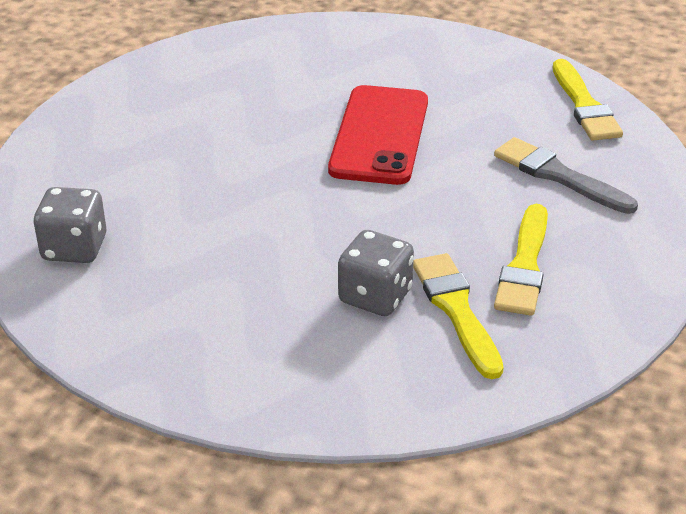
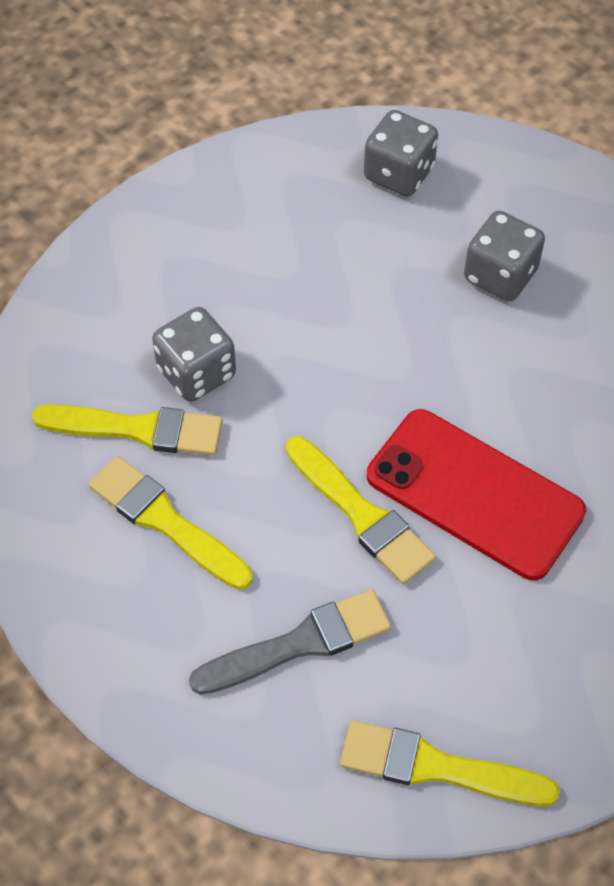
camera: 115 degrees right, 20 degrees up
(166, 169) = (500, 275): none -> grey dice
(437, 177) = (361, 514): none -> yellow brush

